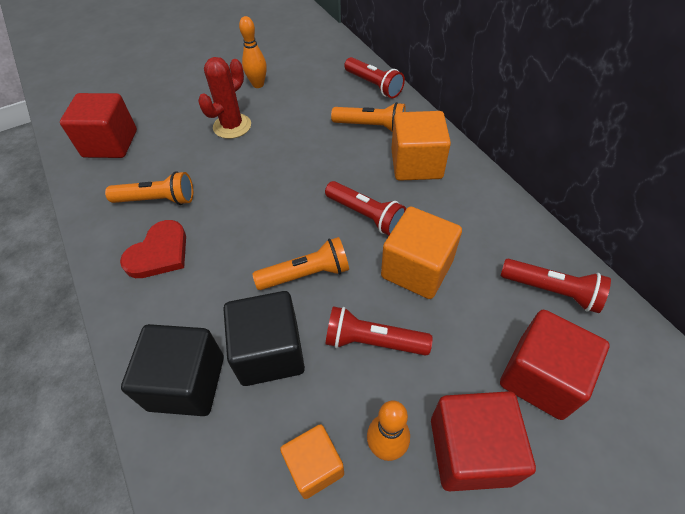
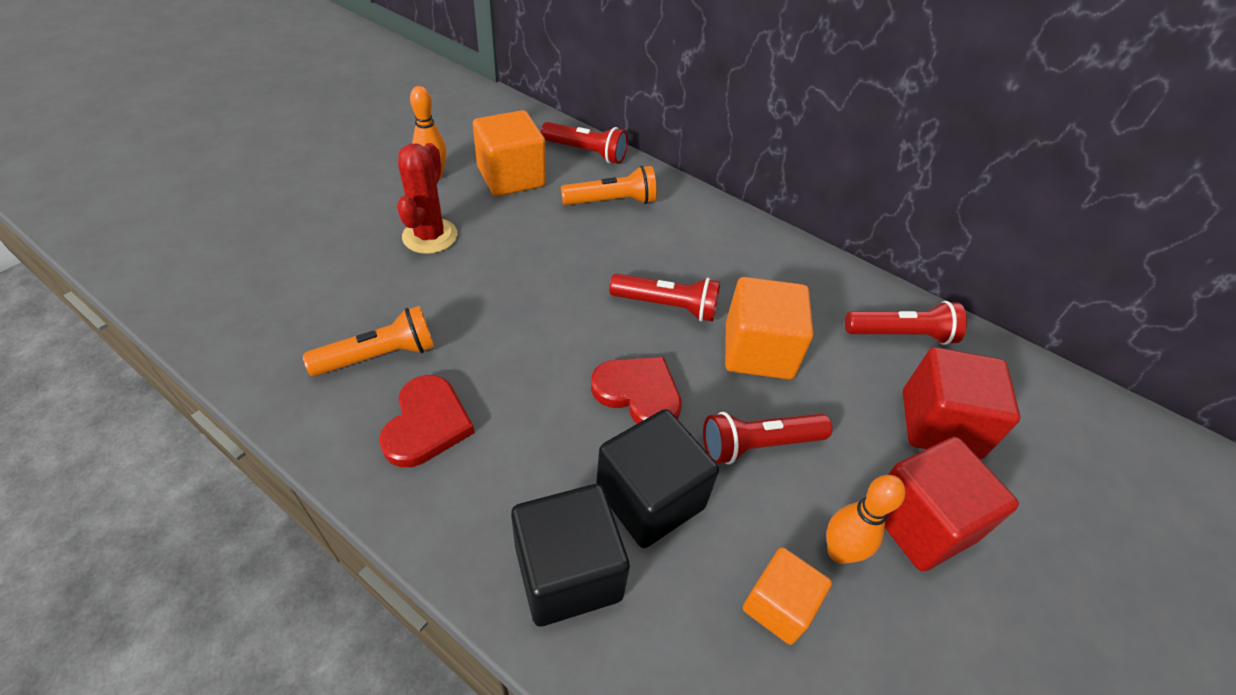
camera: 30 degrees left, 5 degrees down
(110, 144) = (255, 297): red cube -> none
(306, 274) = (638, 393): orange flashlight -> red heart
(416, 164) = (689, 234): orange cube -> orange cube (511, 177)

